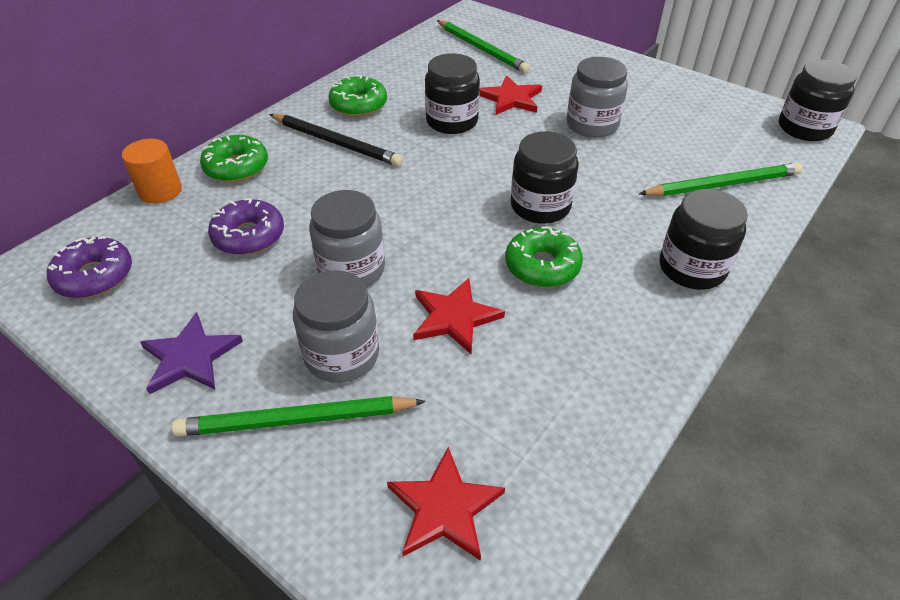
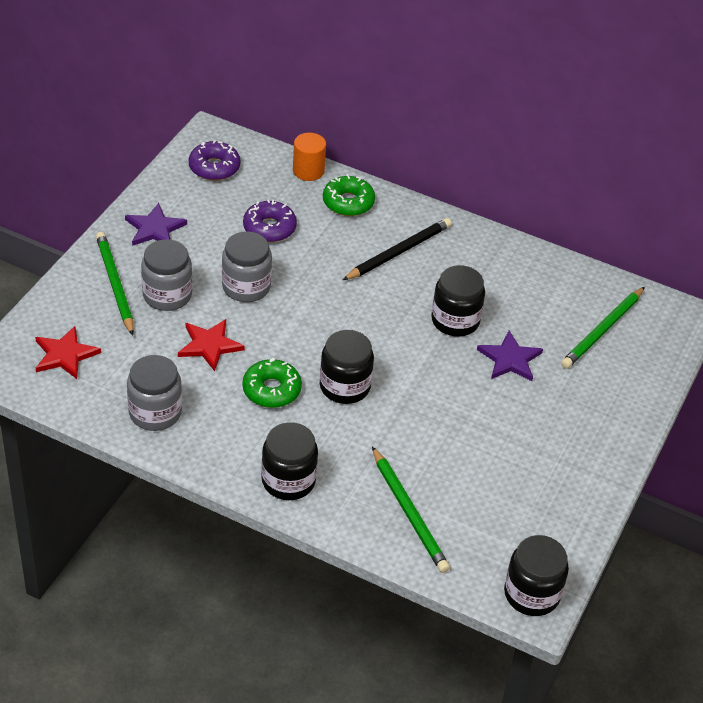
camera: 75 degrees right, 0 degrees up
(336, 142) = (398, 252): black pencil -> black pencil turned 150 degrees counterclockwise
(358, 105) = (462, 256): green donut -> none
(511, 98) = (510, 359): red star -> purple star
(592, 125) = (482, 420): grey jar -> grey jar (155, 412)

